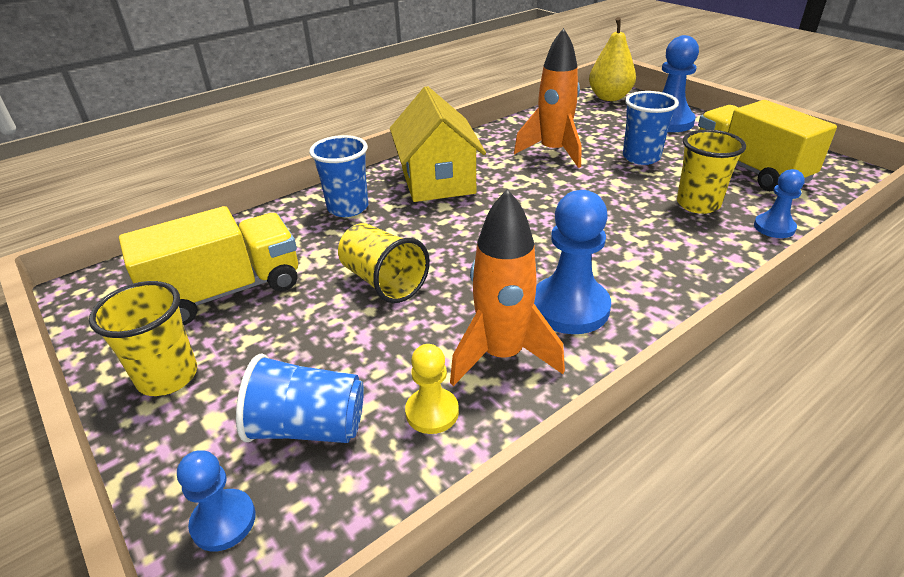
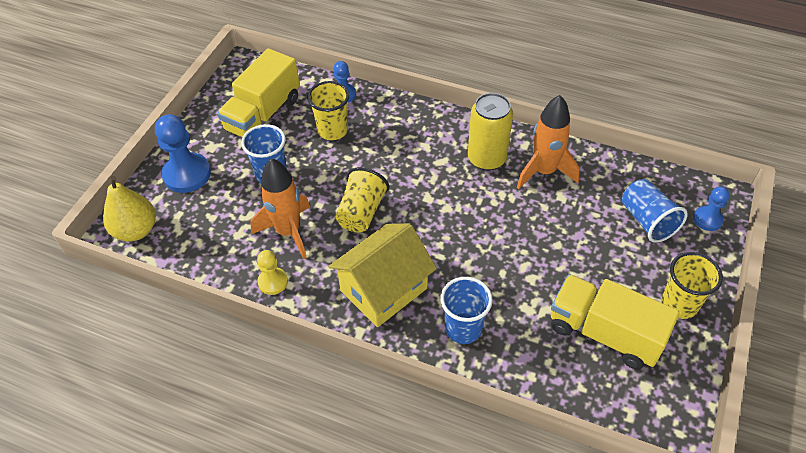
camera: 120 degrees left, 15 degrees up
(383, 282) = (529, 252): yellow cup -> yellow cup (361, 212)
(432, 412) = (599, 181): yellow pawn -> yellow pawn (273, 282)
(569, 307) = (486, 158): blue pawn -> yellow can

